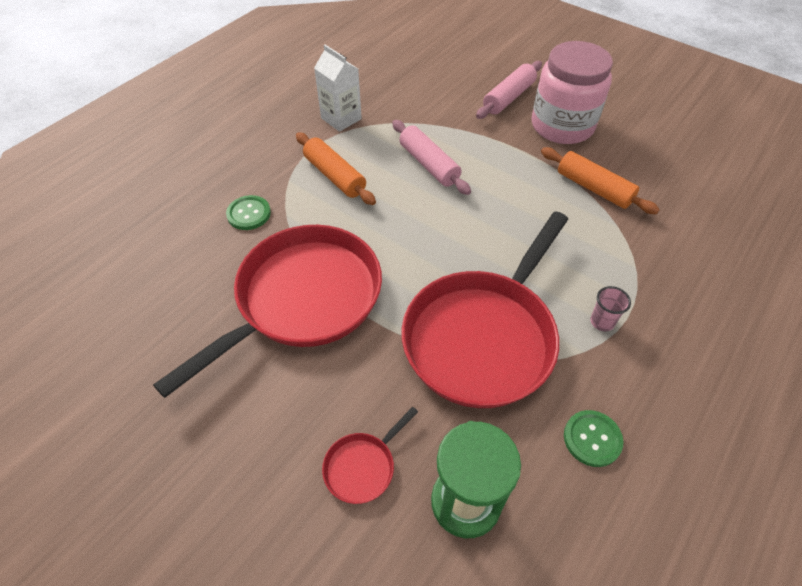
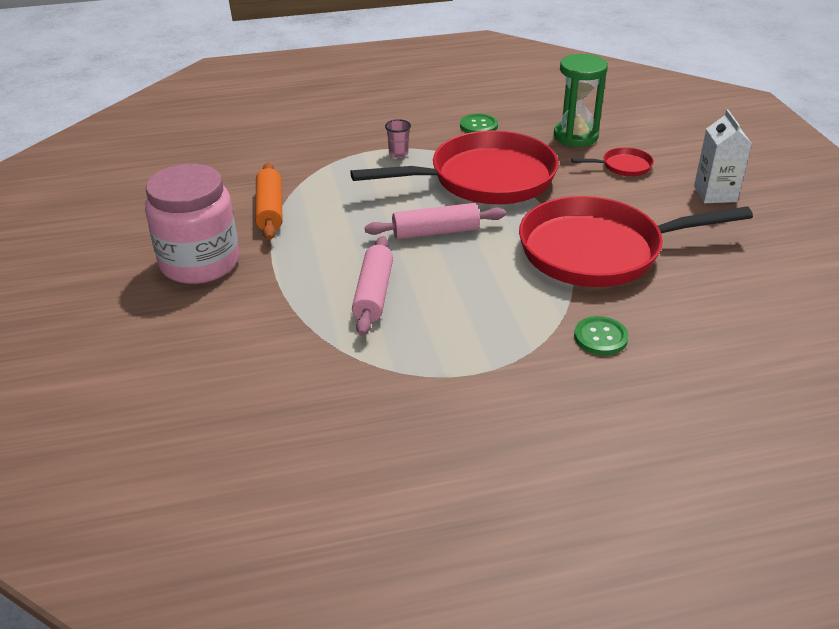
camera: 140 degrees left, 15 degrees down
(334, 176) = (479, 330): orange rolling pin -> none
(341, 118) = (402, 393): white carton -> white carton (715, 194)
(508, 98) = (193, 315): pink rolling pin -> pink rolling pin (436, 232)

